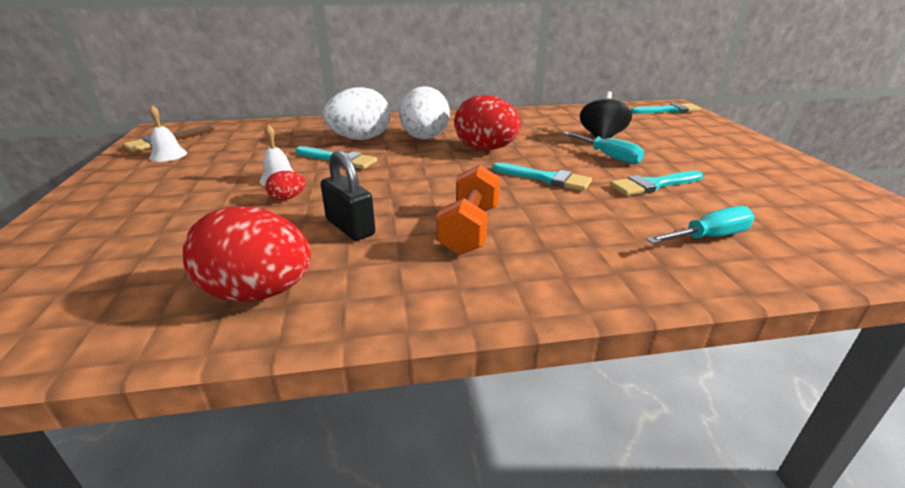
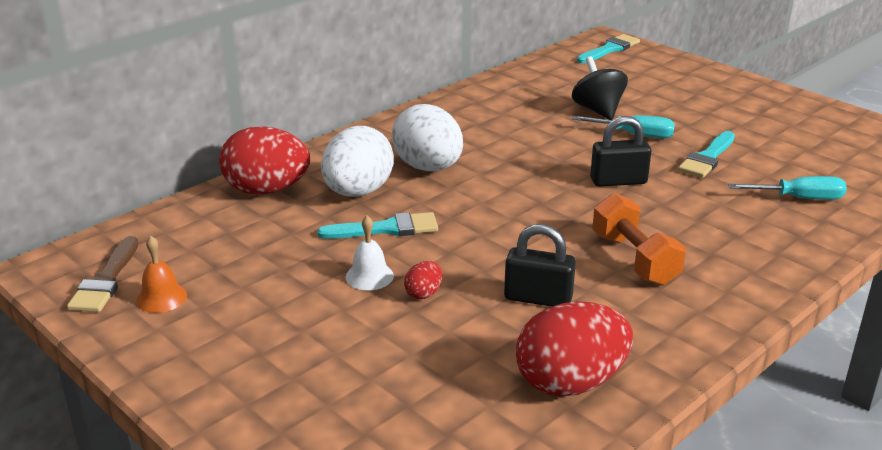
camera: 35 degrees left, 0 degrees up
(168, 155) = (161, 298): white bell -> orange bell
(485, 149) = (514, 162): red egg -> red egg (267, 190)
(546, 178) = (618, 181): turquoise brush -> black padlock
(708, 237) = (799, 198): turquoise screwdriver -> turquoise screwdriver turned 60 degrees clockwise

